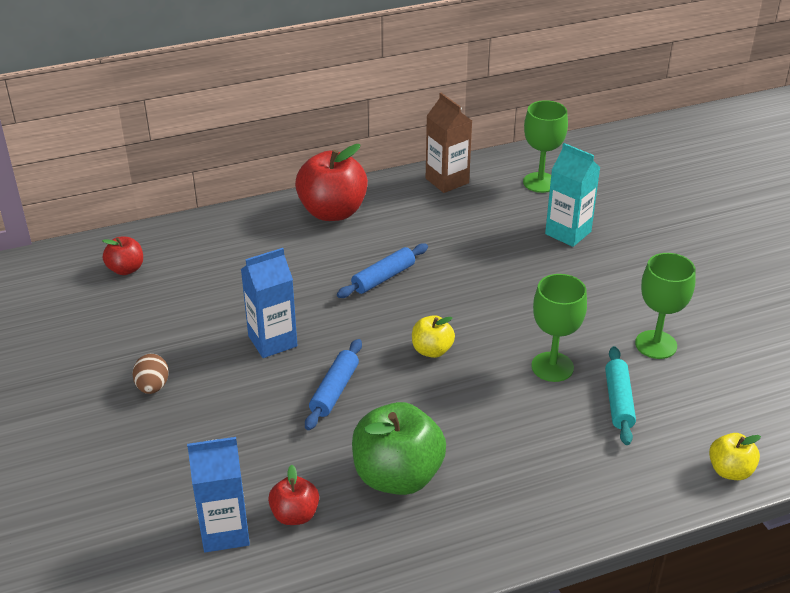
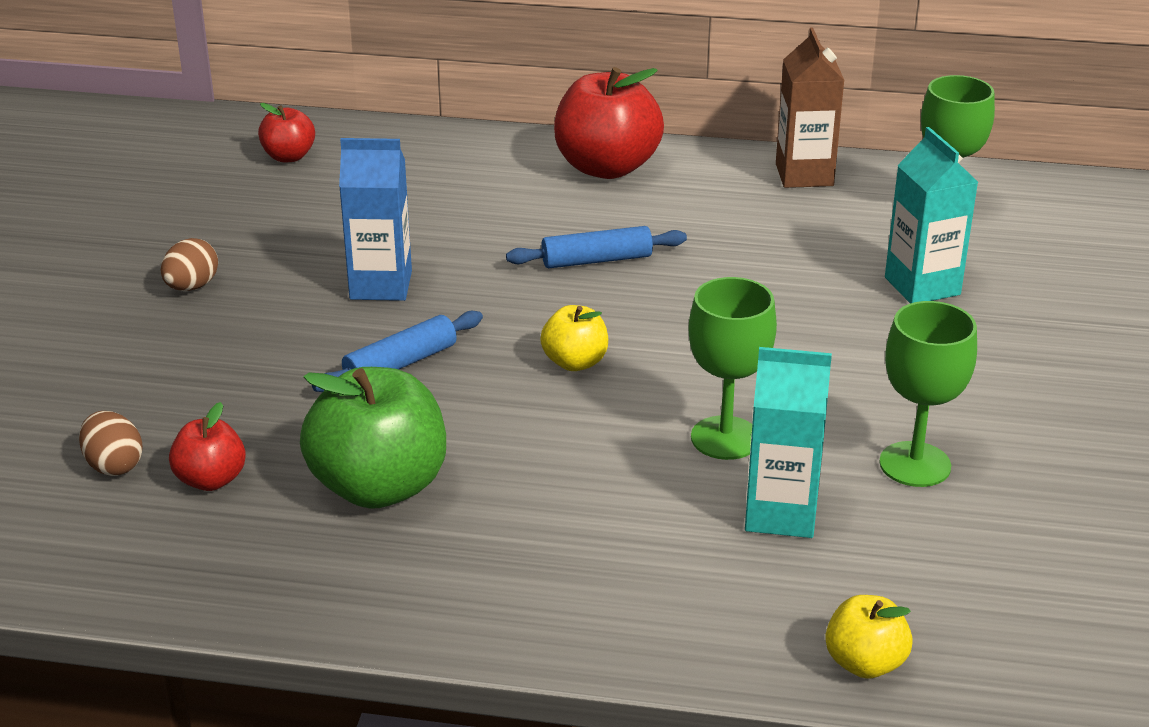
camera: 30 degrees right, 5 degrees down
(225, 531) = (114, 465): blue carton -> brown egg
(618, 401) = (780, 513): turquoise rolling pin -> turquoise carton

